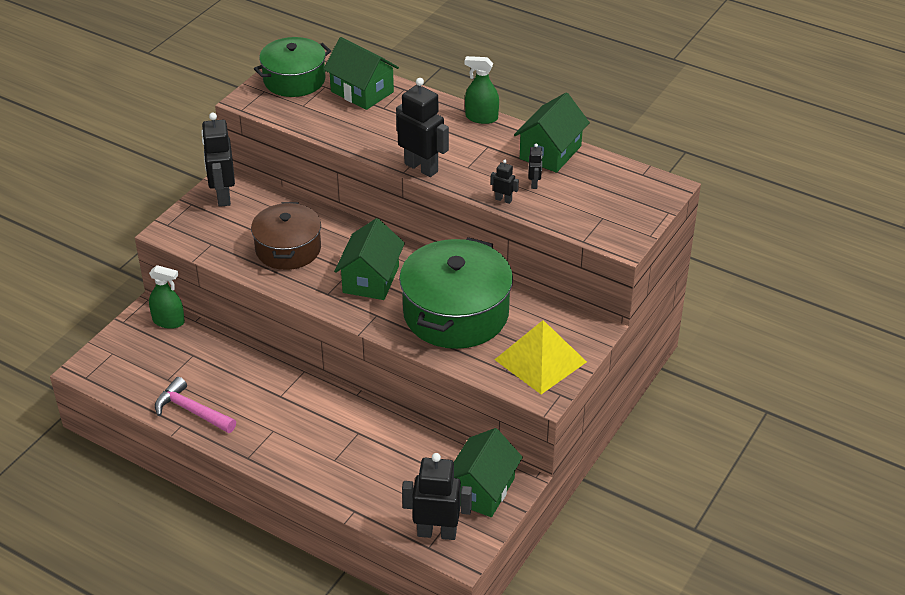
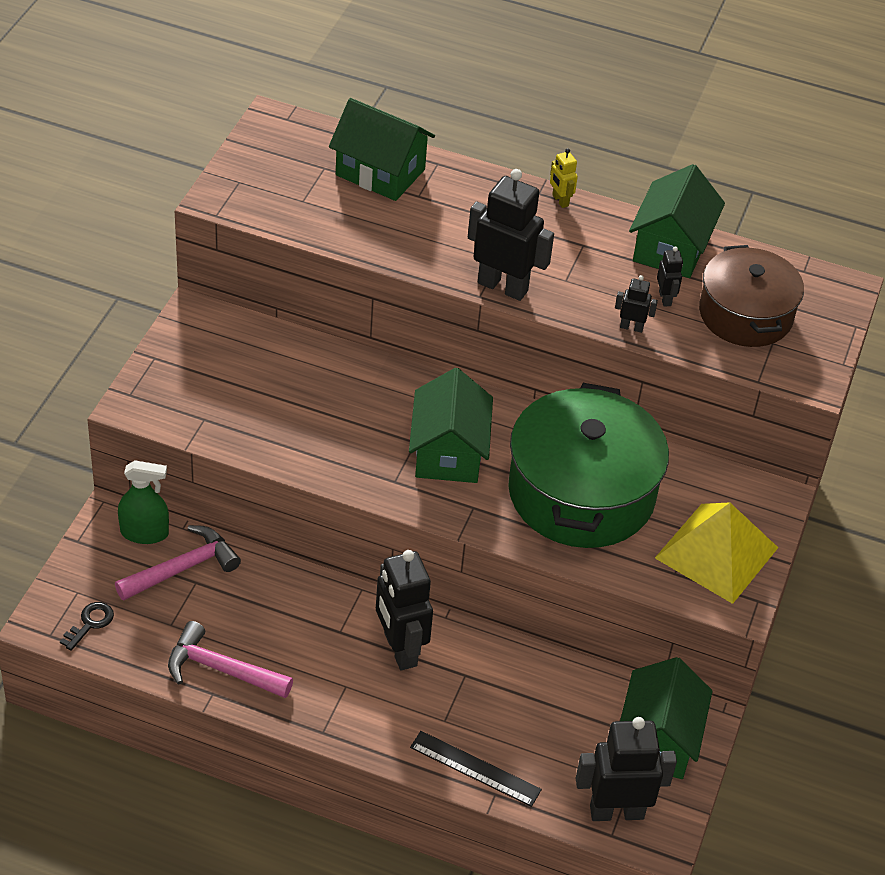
camera: 15 degrees left, 5 degrees up
(114, 373) = (90, 623): none -> black key
(187, 345) = (183, 568): none -> pink hammer
(223, 196) = (197, 341): black robot -> black robot (399, 649)
(288, 249) = (317, 416): brown pot -> brown pot (745, 314)
(294, 80) = (277, 160): green pot -> none
(345, 493) = (475, 768): none -> black ruler
(481, 117) = (560, 200): green spray bottle -> yellow robot

